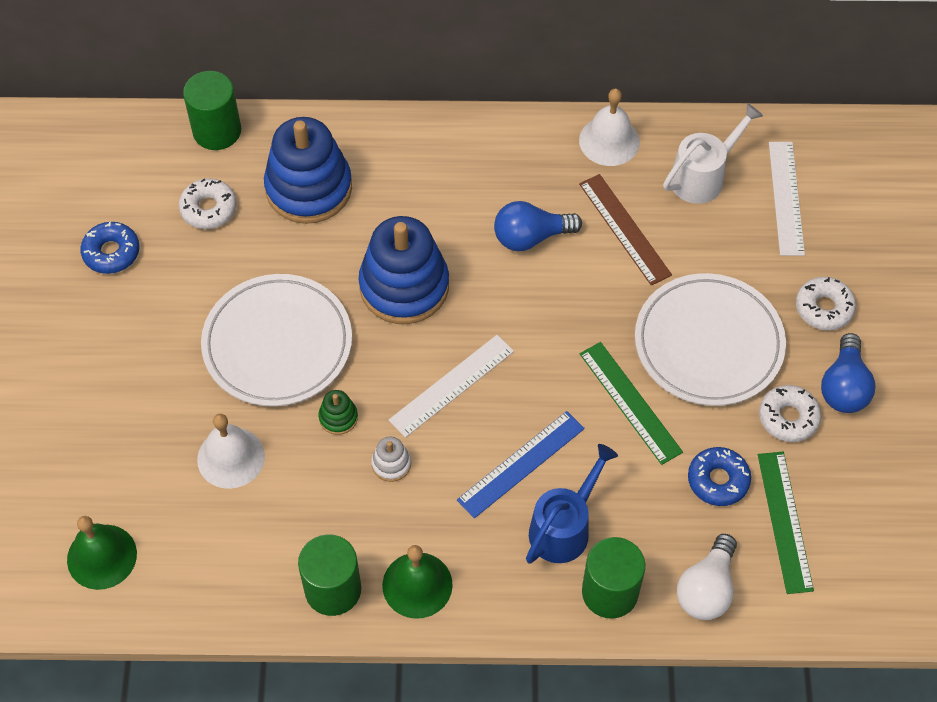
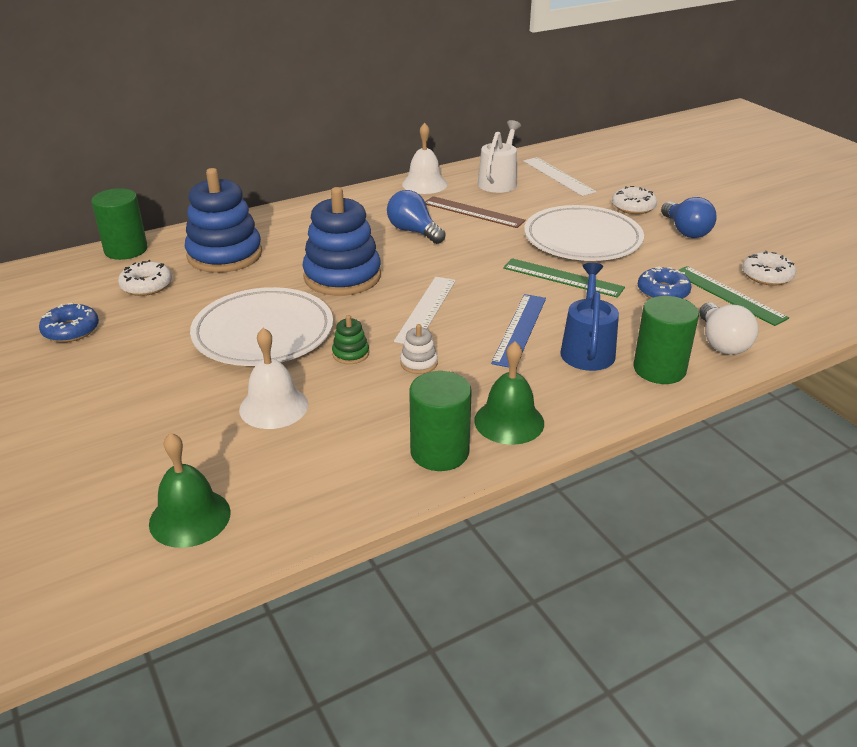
camera: 30 degrees left, 25 degrees down
(531, 237) = (413, 231): blue light bulb -> blue light bulb turned 90 degrees clockwise
(788, 417) = (670, 253): white donut -> white donut (767, 276)

